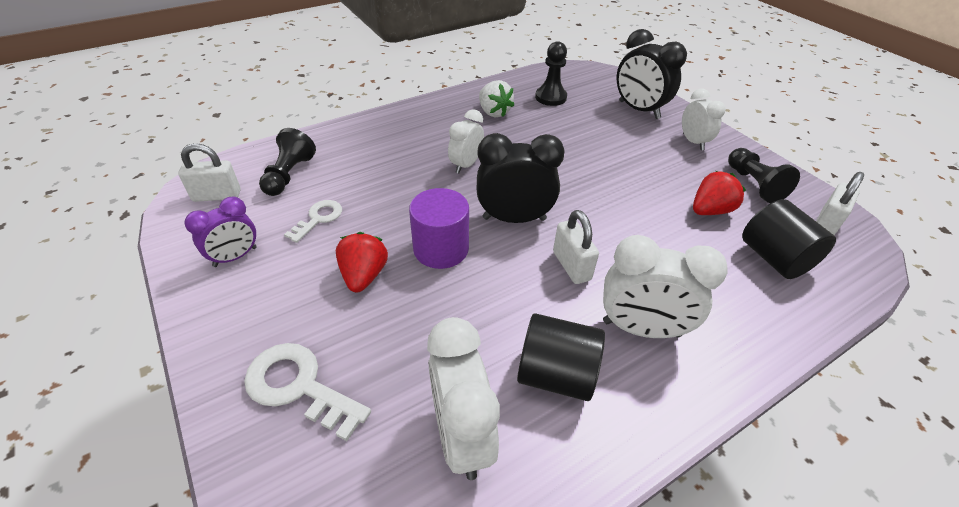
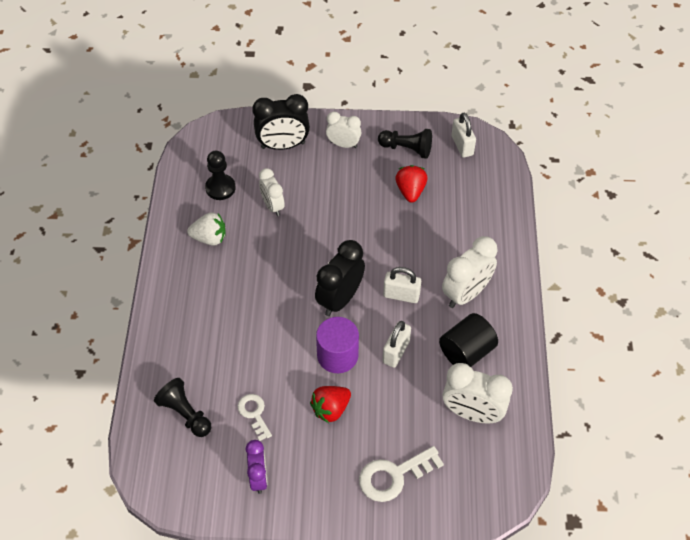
camera: 55 degrees left, 10 degrees up
(217, 196) = (175, 471): white padlock -> white padlock (396, 352)
(364, 275) = (331, 409): red strawberry -> red strawberry turned 75 degrees counterclockwise
(466, 165) = (262, 294): white clock -> white clock (272, 206)
(774, 258) = (466, 193): black cylinder -> none

